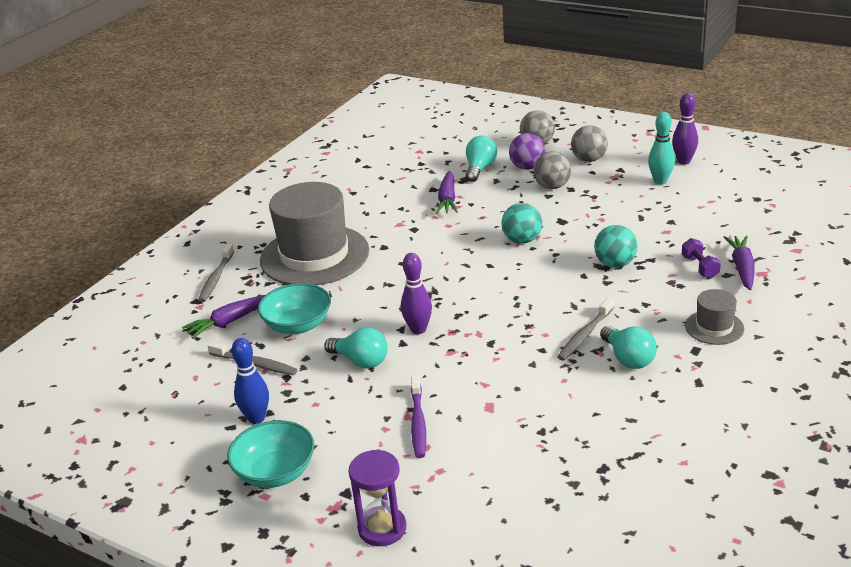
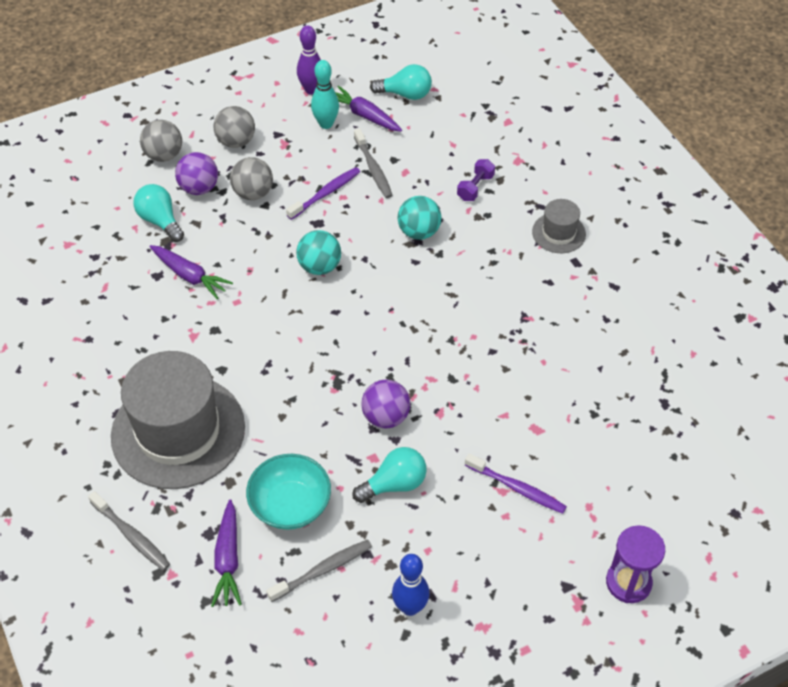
camera: 60 degrees left, 20 degrees up
(275, 472) = (500, 627): turquoise bowl -> none
(418, 329) = (386, 417): purple bowling pin -> purple ball
(585, 335) = (498, 312): grey toothbrush -> grey toothbrush (373, 168)
(594, 211) = (325, 193): none -> purple toothbrush
(628, 358) = (552, 306): turquoise light bulb -> turquoise light bulb (405, 94)
(700, 267) = (475, 187): purple dumbbell -> purple dumbbell turned 75 degrees counterclockwise
(742, 268) = (500, 166): purple carrot -> purple carrot (364, 116)

